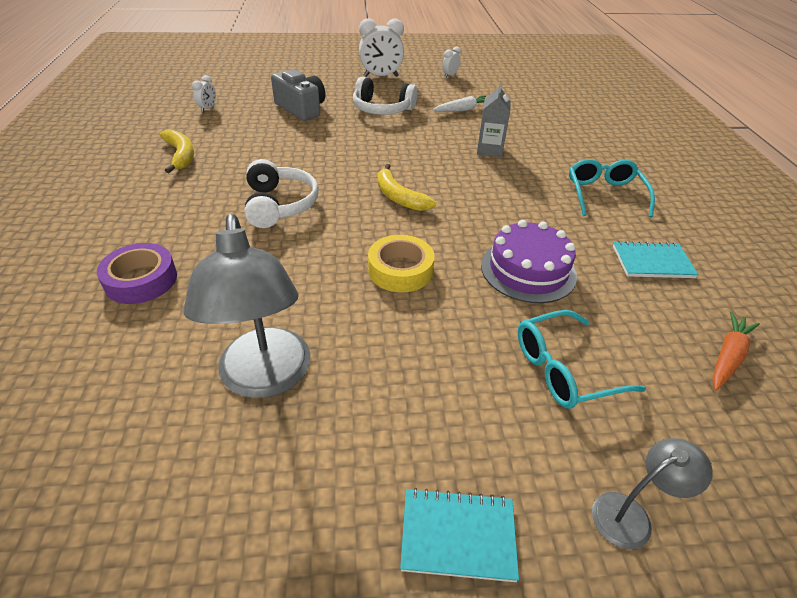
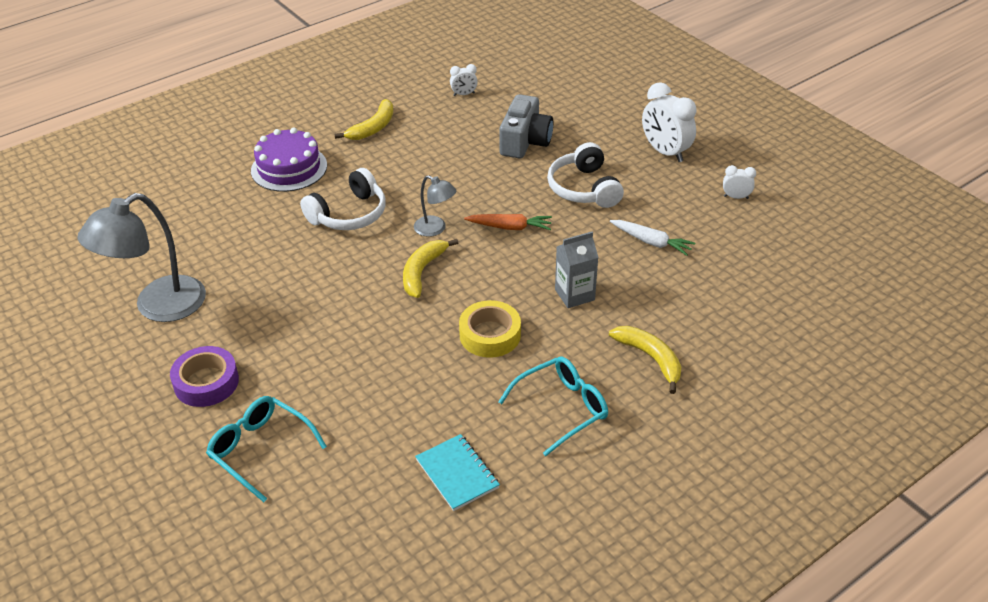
camera: 60 degrees right, 0 degrees up
(141, 280) = (209, 204): purple tape -> purple tape (206, 382)
(400, 270) = (315, 317): yellow tape -> yellow tape (490, 335)
(458, 535) = (88, 441): turquoise notebook -> none
(528, 270) = (374, 391): purple cake -> purple cake (289, 168)
(576, 148) = (650, 358): none -> yellow banana
(631, 515) = (142, 519): grey lamp -> grey lamp (435, 229)
(727, 356) = (345, 552): orange carrot -> orange carrot (509, 227)

